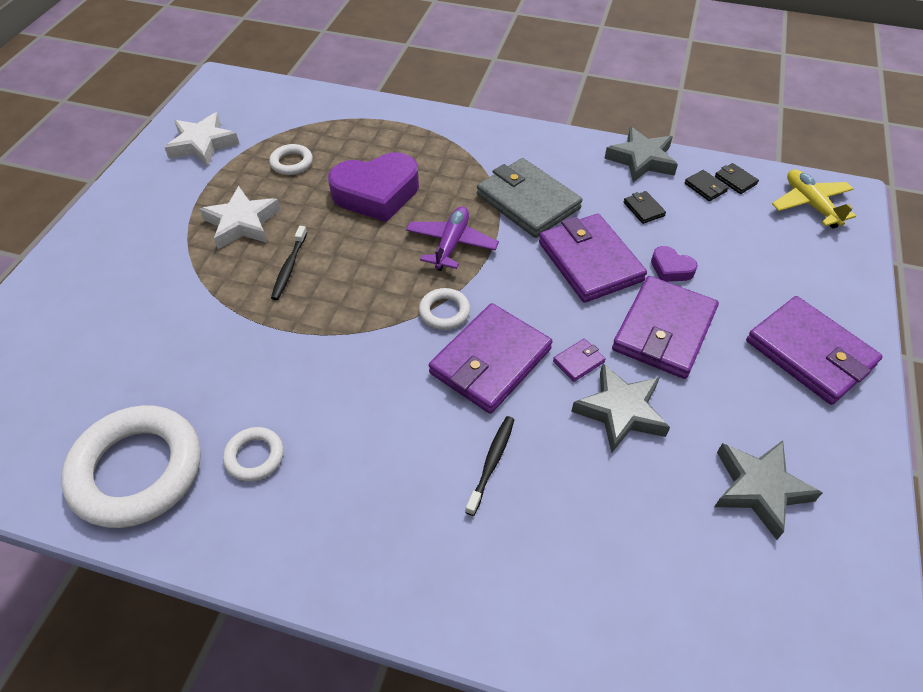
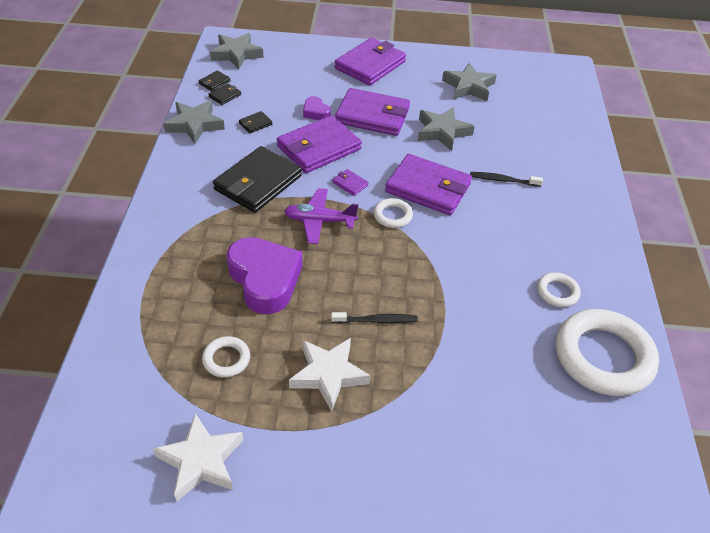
camera: 105 degrees left, 5 degrees down
(528, 202) = (258, 183): grey wallet -> black wallet
(578, 361) = (412, 149): purple wallet -> purple wallet (350, 184)
(671, 269) = (315, 112): purple heart -> purple heart turned 120 degrees clockwise
(810, 204) = (236, 54): yellow plane -> grey star

